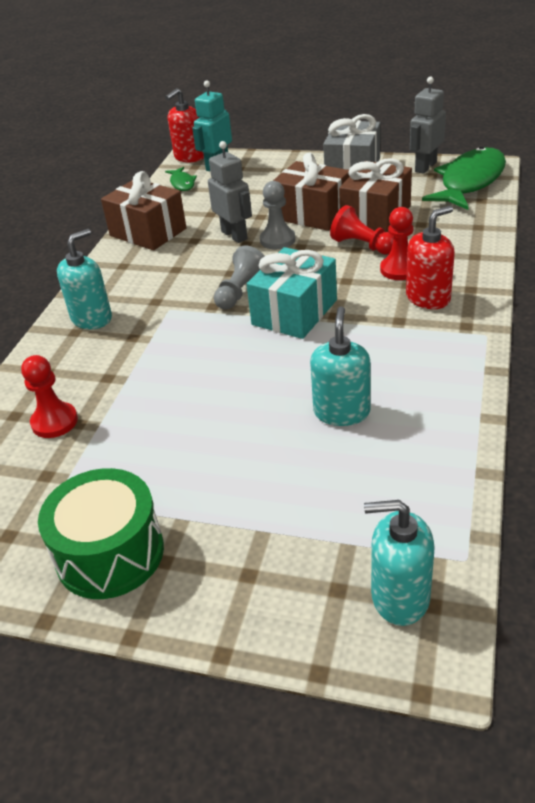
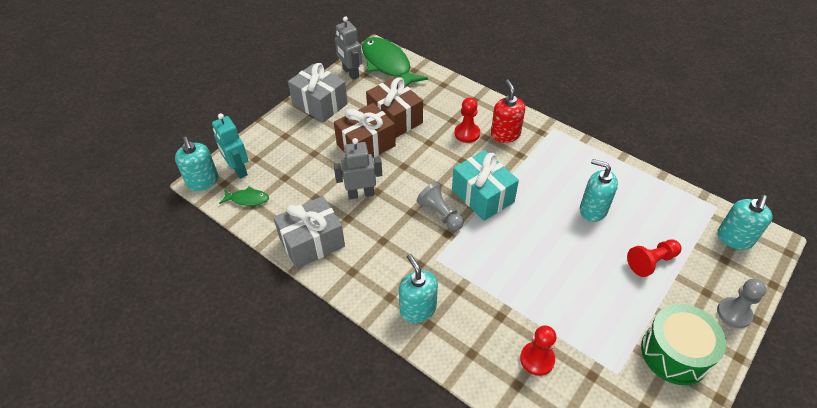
camera: 70 degrees left, 10 degrees up
(148, 232) = (312, 242): brown gift -> grey gift
(189, 157) = (203, 181): red soap dispenser -> turquoise soap dispenser
(277, 240) = (386, 174): grey pawn -> grey pawn (734, 313)
(362, 245) = (427, 138): red pawn -> red pawn (651, 262)

